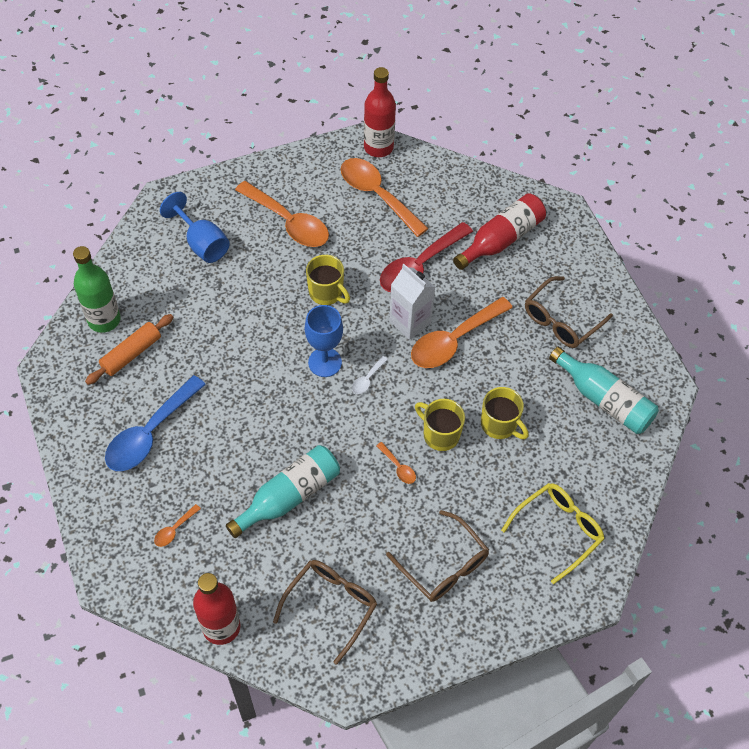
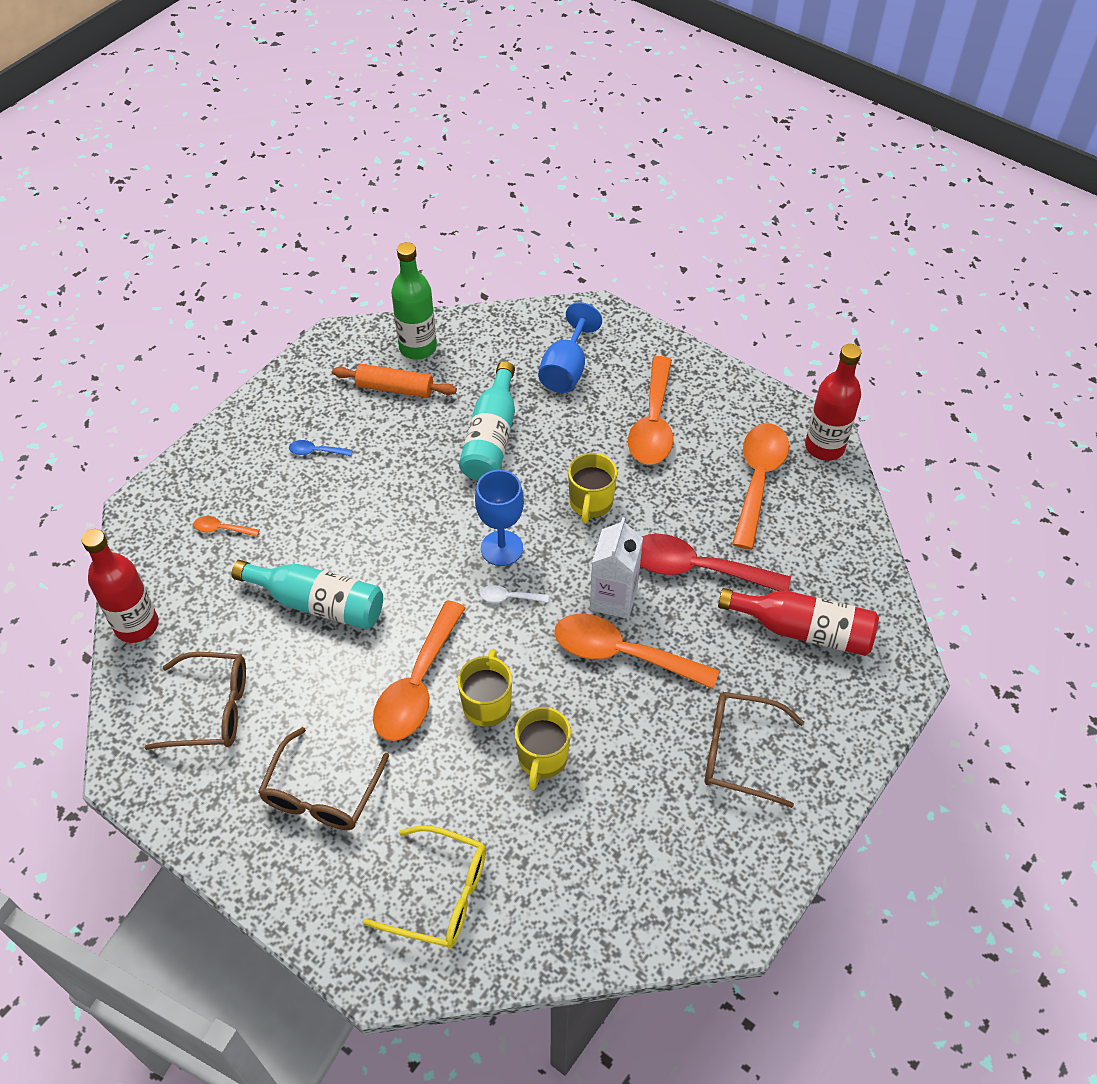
camera: 60 degrees right, 5 degrees down
(150, 433) = (316, 451): blue spoon -> blue spoon, size x0.42
(398, 467) = (417, 685): orange spoon -> orange spoon, size x2.37
(604, 400) = (660, 859): turquoise bottle -> turquoise bottle (491, 438)

